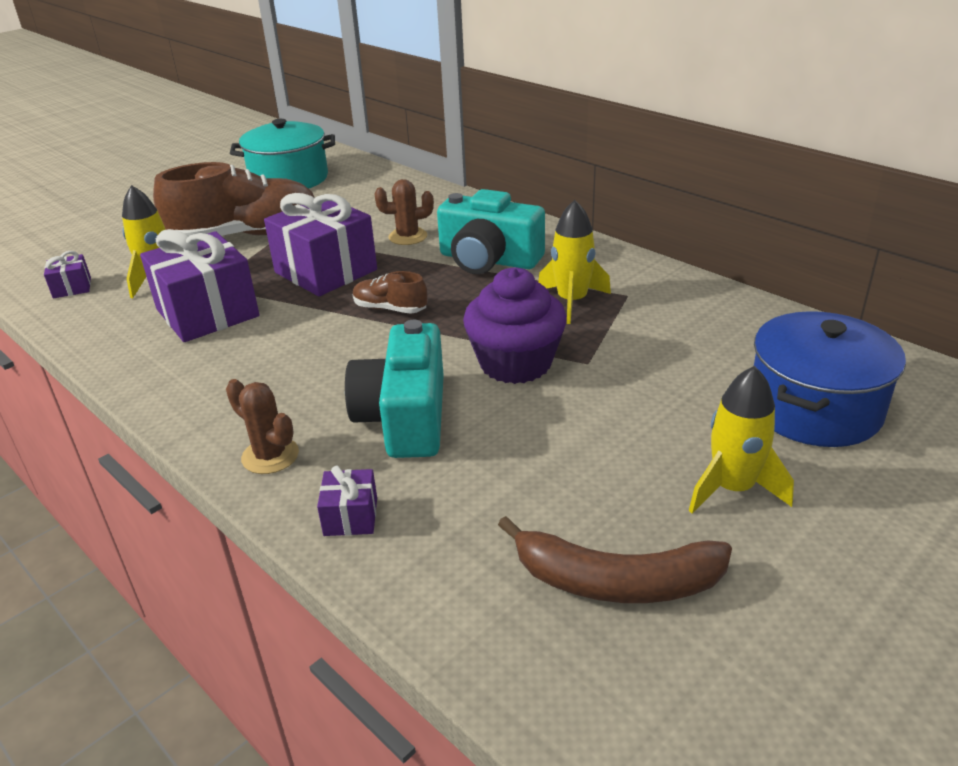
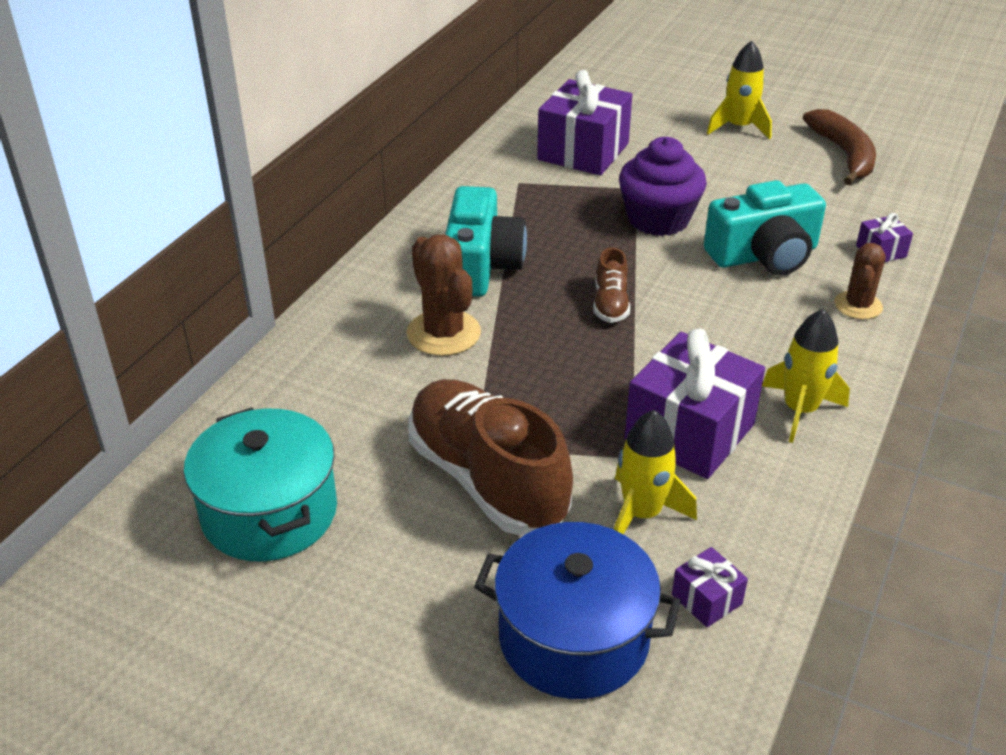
camera: 110 degrees left, 5 degrees up
(325, 271) = (554, 372): purple gift -> purple gift (583, 151)
(408, 237) = (443, 333): brown cactus -> brown cactus, size x1.52
(572, 301) = (544, 207): yellow rocket -> yellow rocket (800, 410)
(814, 408) = (637, 106): blue pot -> blue pot (574, 637)

